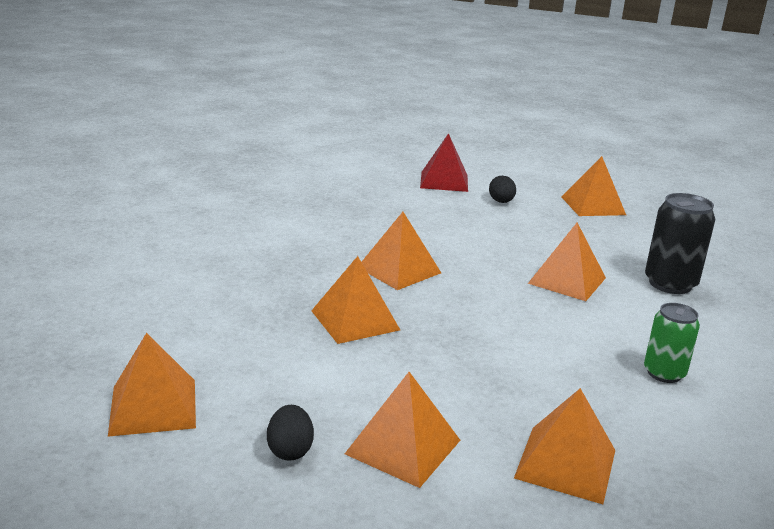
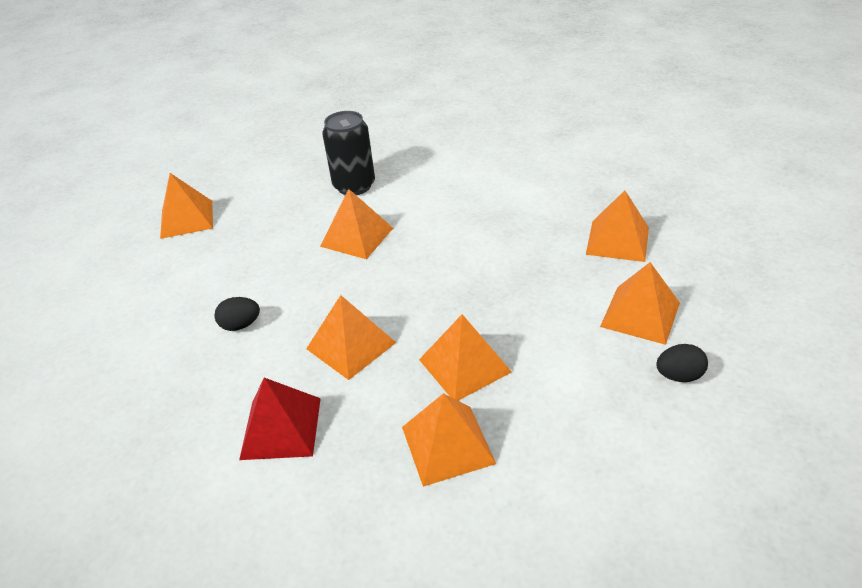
camera: 90 degrees left, 15 degrees up
(153, 406) = (671, 488): orange pyramid -> orange pyramid (447, 445)
(444, 181) = (95, 329): red pyramid -> red pyramid (281, 428)
(501, 202) = (170, 280): black egg -> black egg (241, 325)
(664, 373) = (492, 197): green can -> none

